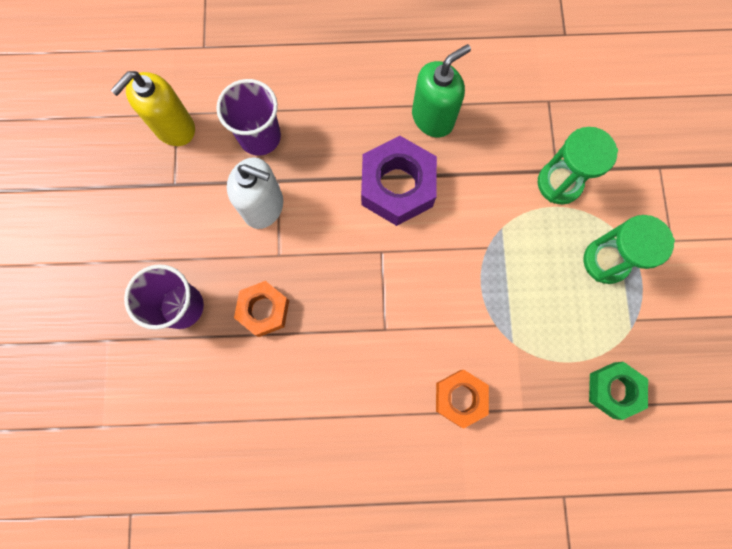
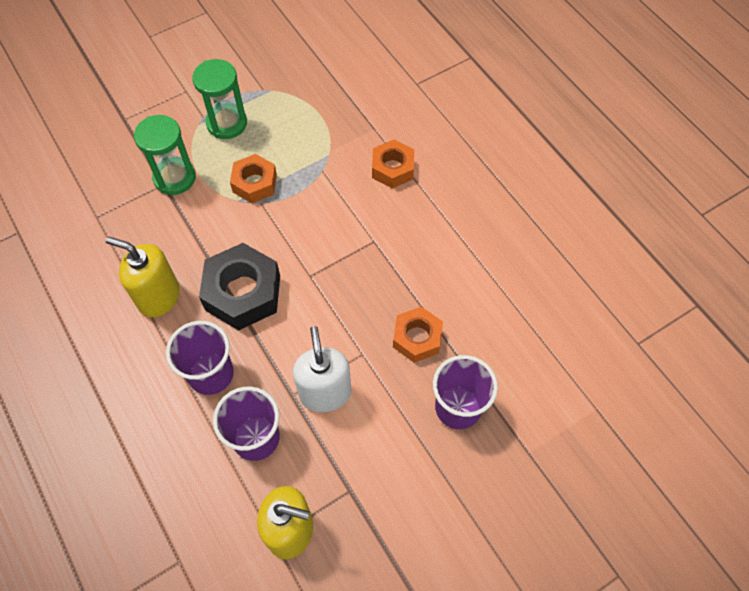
camera: 120 degrees left, 15 degrees down
(335, 128) = (211, 374): none -> purple cup
(397, 186) = (243, 293): purple nut -> black nut
(433, 118) = (158, 297): green soap dispenser -> yellow soap dispenser
(514, 252) = (254, 183): none -> orange nut
(613, 390) = (325, 84): green nut -> none

